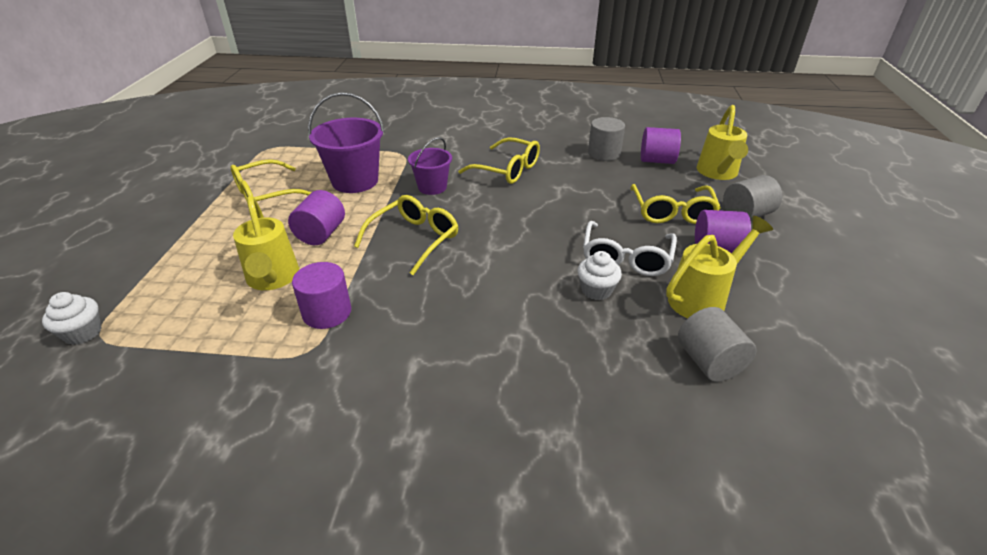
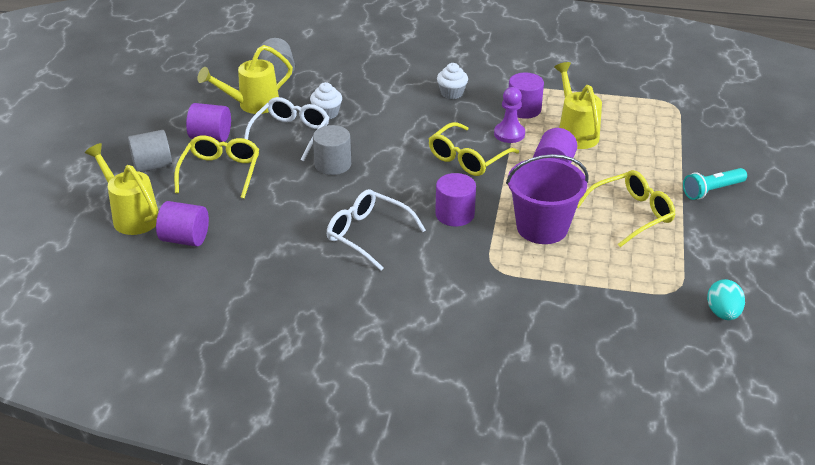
camera: 175 degrees left, 0 degrees up
(83, 333) = (686, 106): white cupcake -> white cupcake (452, 93)
(166, 219) = (712, 190): none -> turquoise flashlight
(244, 138) = (722, 313): none -> turquoise egg
(358, 273) = (509, 134): none -> purple pawn
(432, 187) = (454, 214): purple bucket -> purple cylinder
(507, 170) = (368, 234): yellow glasses -> white glasses
(604, 153) = (241, 255): grey cylinder -> grey cylinder (333, 164)
(717, 173) = (132, 216): yellow watering can -> yellow watering can turned 60 degrees counterclockwise

